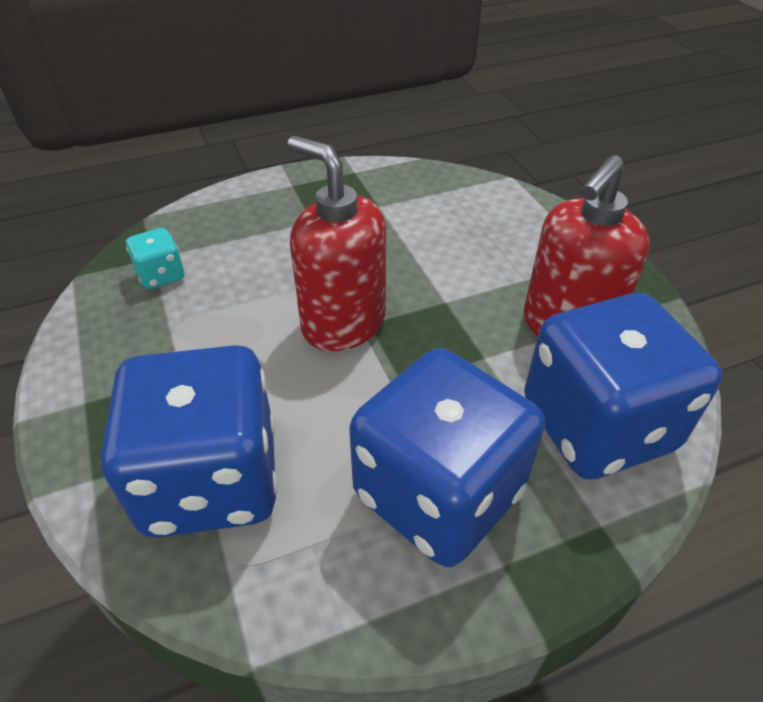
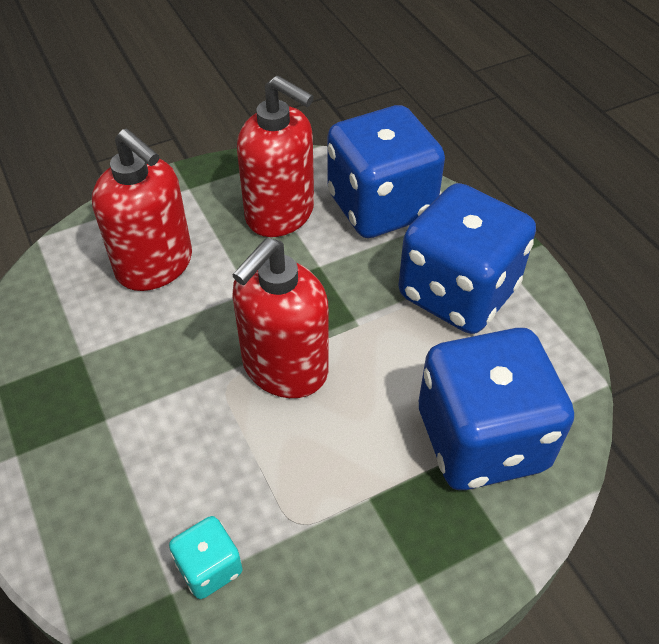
camera: 95 degrees left, 5 degrees up
(480, 240) = (155, 265): none -> red soap dispenser

